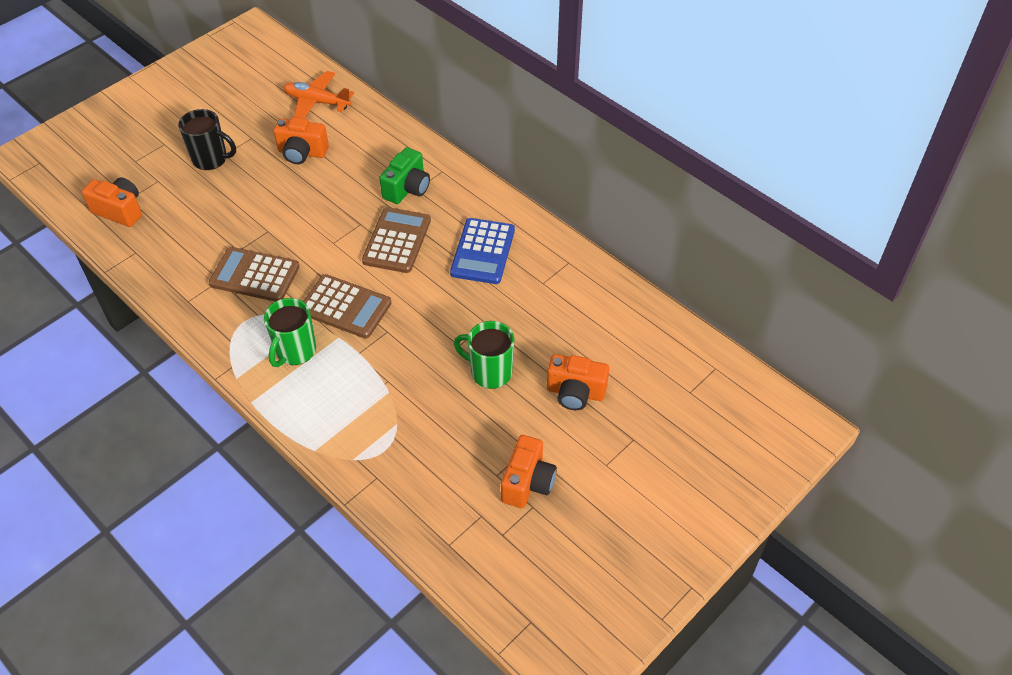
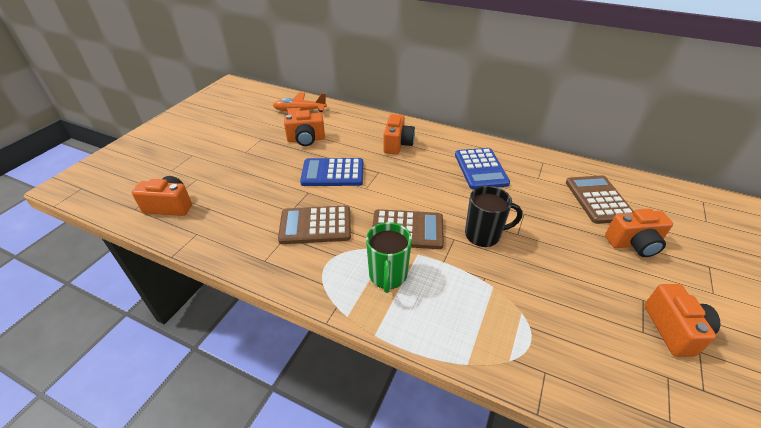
camera: 20 degrees left, 10 degrees down
(211, 159) = (236, 156): black mug -> black mug (483, 235)
(307, 212) = (333, 173): none -> blue calculator
(397, 241) = (414, 176): brown calculator -> brown calculator (598, 199)
(407, 188) = (397, 144): green camera -> orange camera
(490, 372) = (558, 247): green mug -> none

